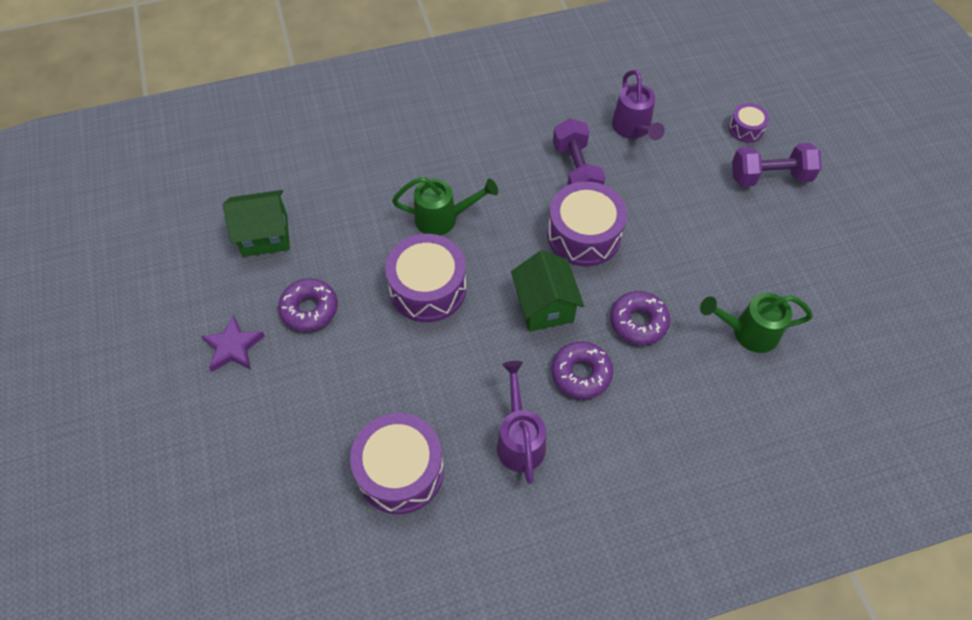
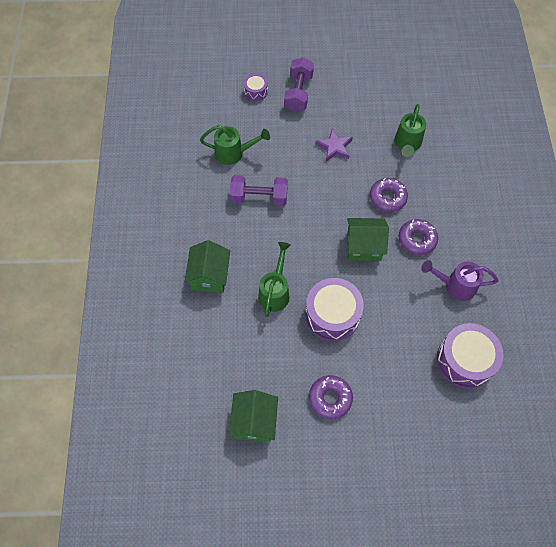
camera: 75 degrees left, 5 degrees up
(233, 347) = (350, 458): purple star -> purple star (334, 147)
(445, 148) = (210, 276): none -> green house
(584, 235) = (314, 208): purple drum -> none
(633, 129) = (234, 153): purple watering can -> green watering can

